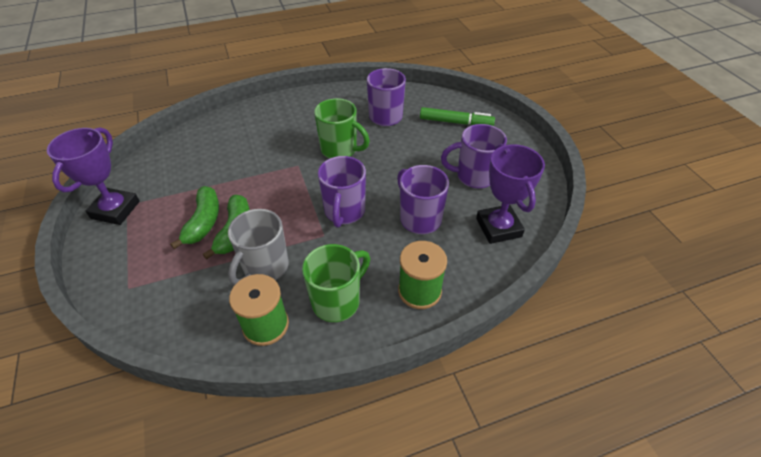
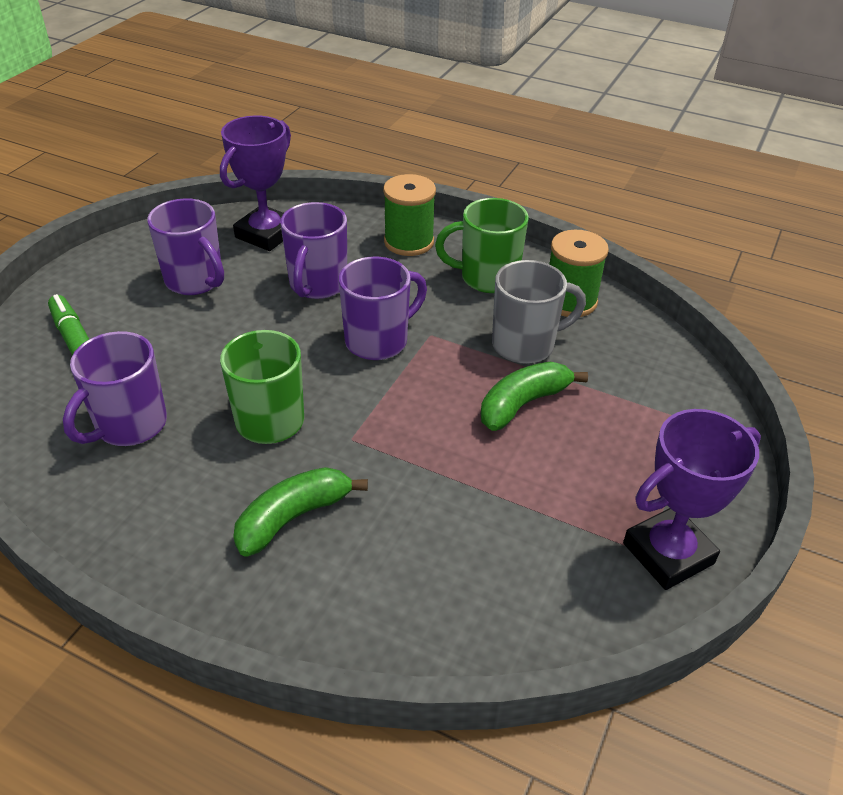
camera: 135 degrees left, 5 degrees down
(204, 222) = (552, 442): green banana -> green banana (293, 517)

